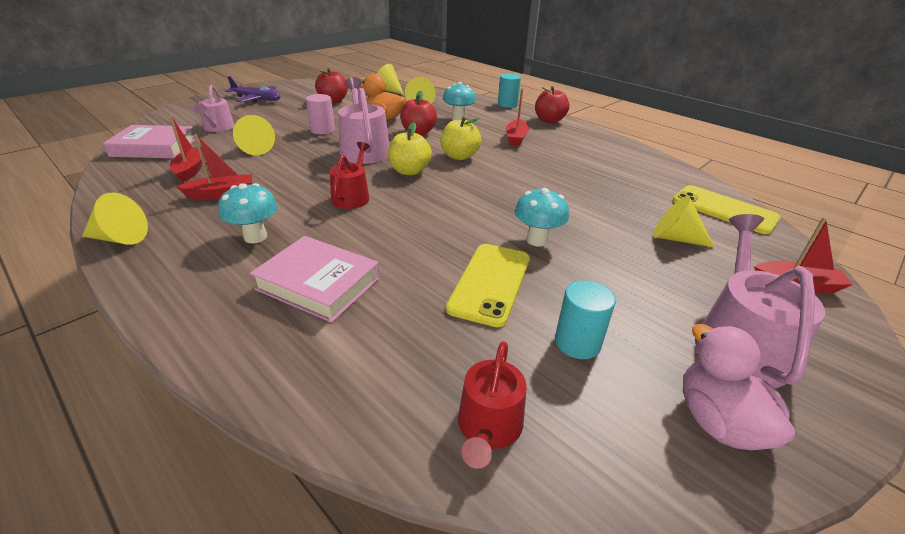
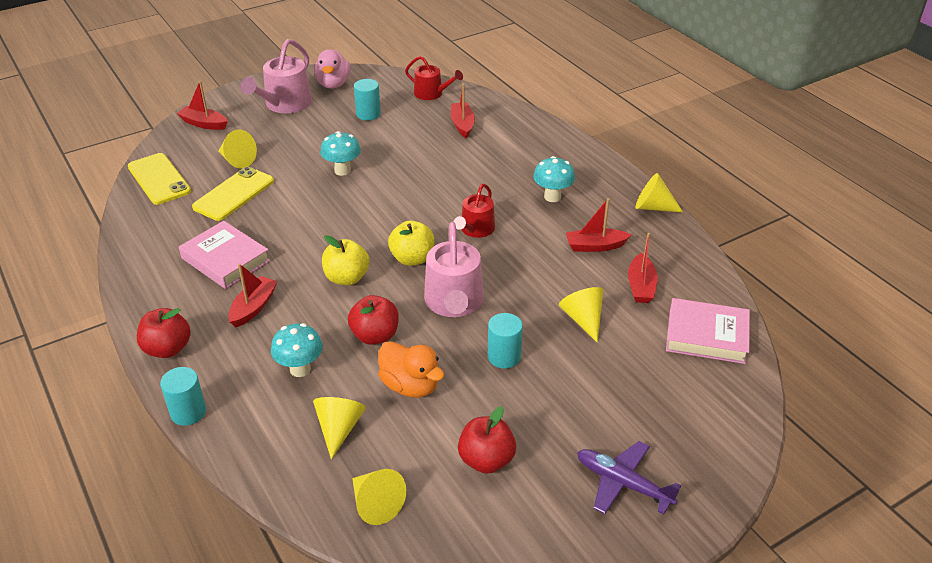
camera: 165 degrees left, 5 degrees up
(218, 128) = (649, 379): pink watering can -> none
(318, 283) = (504, 158): pink book -> pink book (225, 260)
(322, 130) = (504, 356): pink cylinder -> turquoise cylinder
(397, 342) = (462, 125): none -> red boat
(488, 427) = (431, 93): red watering can -> red watering can turned 90 degrees clockwise
(490, 283) = (395, 146): yellow phone -> yellow phone (234, 194)

